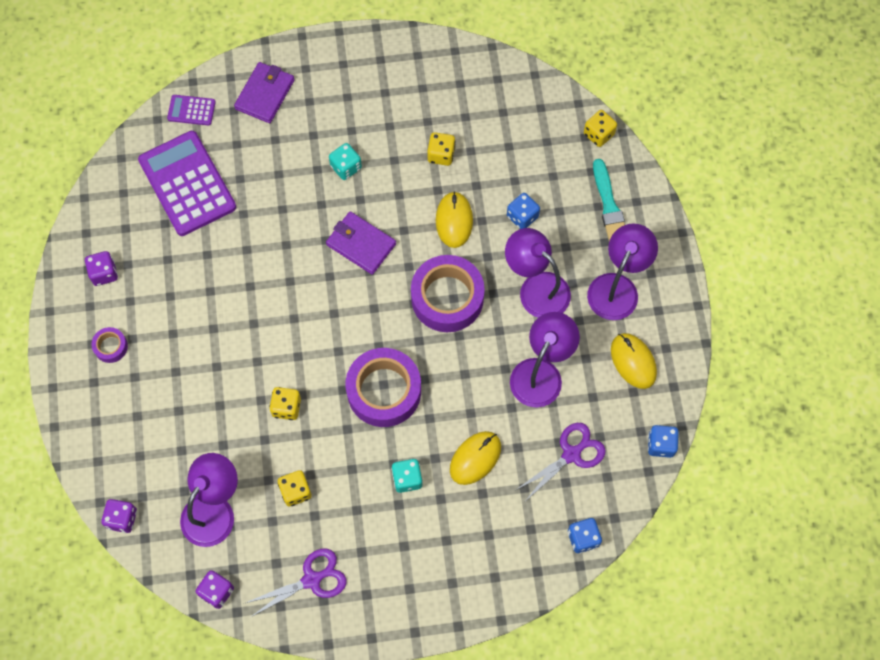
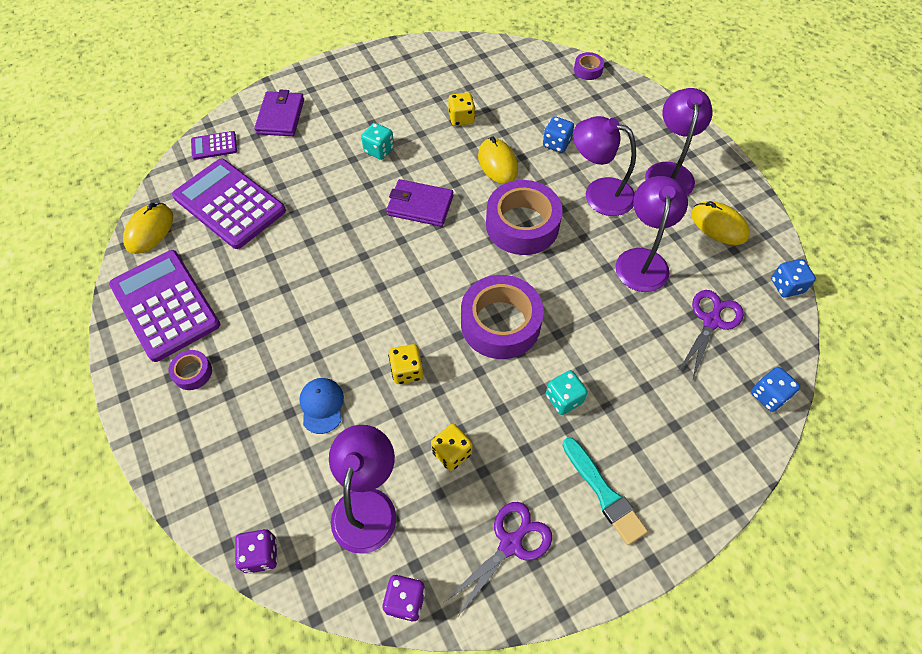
camera: 20 degrees left, 10 degrees down
(104, 273) = (165, 305): purple dice -> purple calculator
(206, 413) = (322, 405): none -> blue cap
(475, 458) = (622, 356): yellow mouse -> yellow mouse (150, 230)
(598, 134) = (588, 70): yellow dice -> purple tape
(609, 205) = (625, 115): turquoise brush -> turquoise brush (604, 493)

